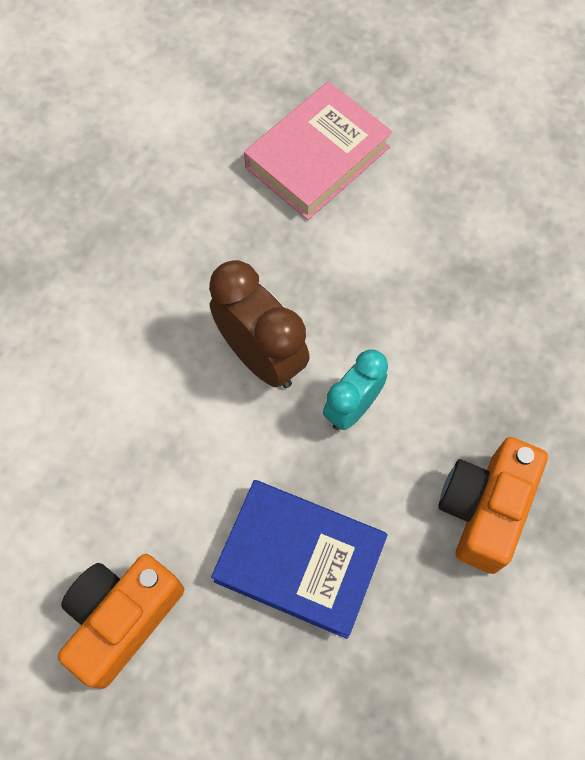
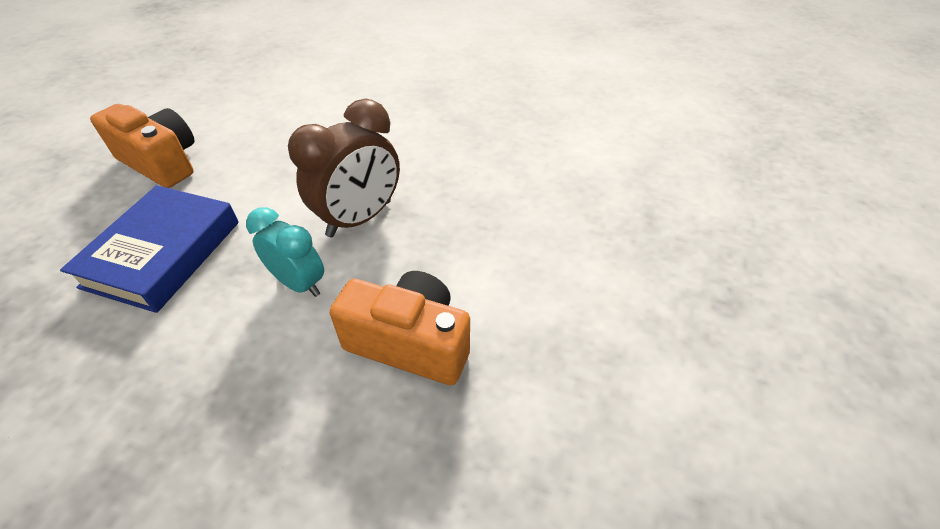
camera: 85 degrees right, 20 degrees down
(317, 157) = (579, 244): pink book -> none
(484, 509) = (155, 404): orange camera -> orange camera (410, 342)

